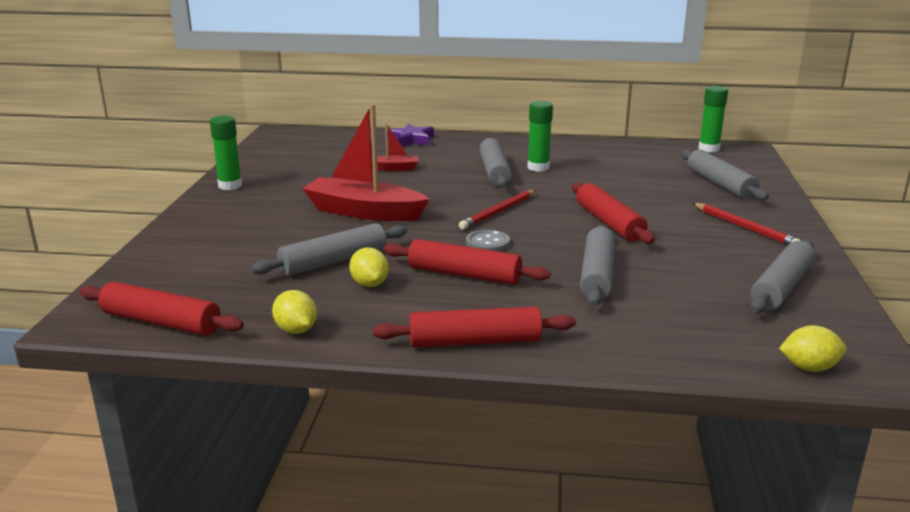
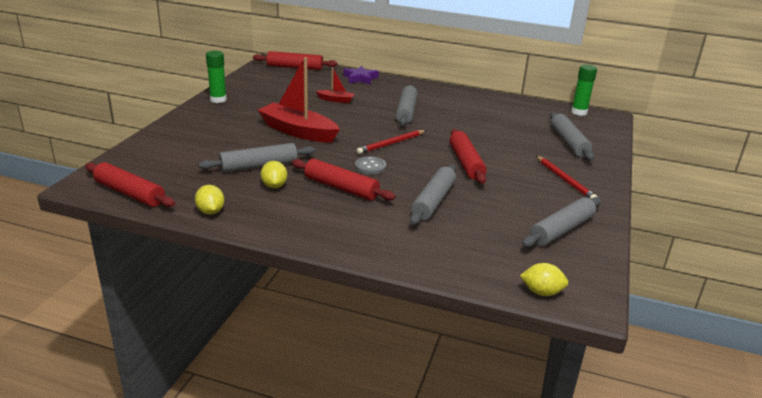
camera: 10 degrees right, 5 degrees up
(474, 341) = (321, 237): red rolling pin -> red rolling pin (295, 67)
(538, 167) = (440, 112): green glue stick -> none

